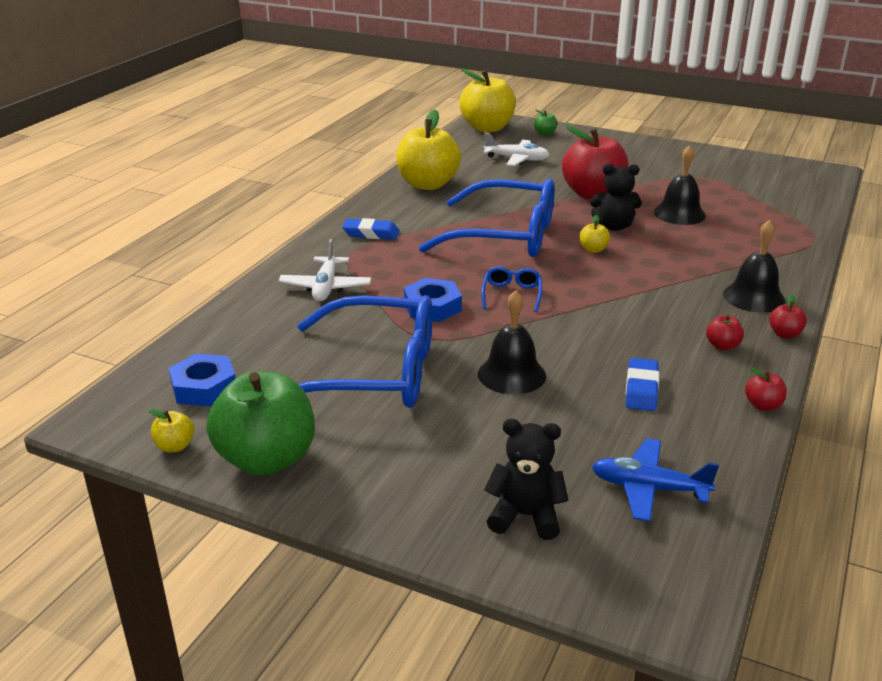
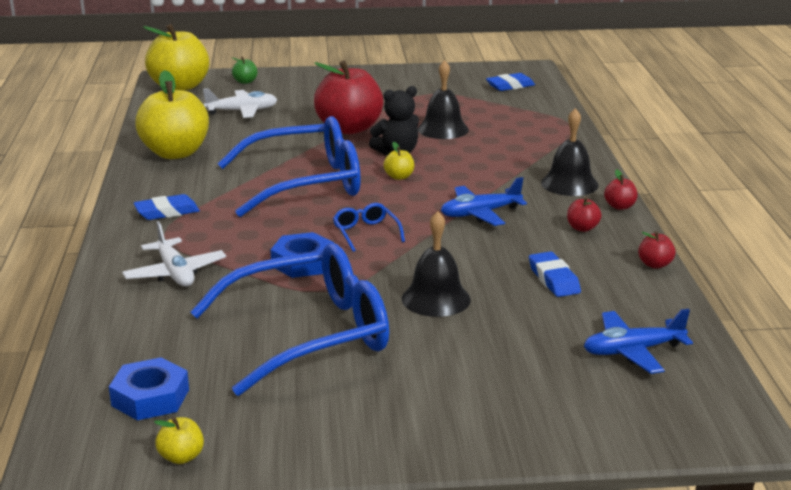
camera: 30 degrees left, 5 degrees down
(267, 459) = (288, 437): green apple -> none
(525, 516) = (561, 403): black teddy bear -> none
(634, 304) = (480, 214): none -> blue plane
(789, 185) = (510, 86): none -> blue eraser

